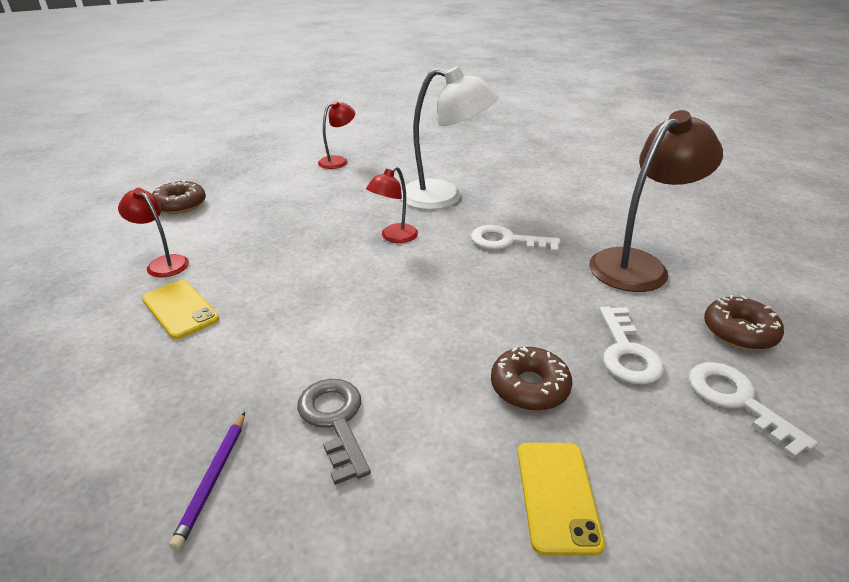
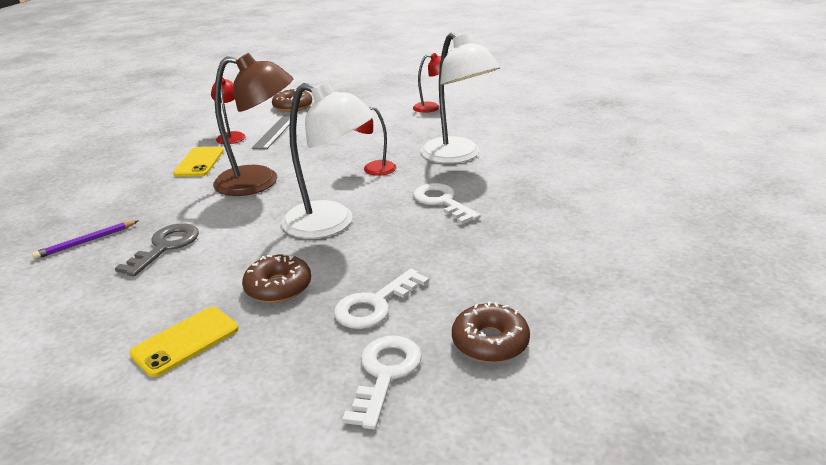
camera: 45 degrees right, 5 degrees down
(214, 238) = (276, 132): none -> grey ruler
(457, 304) = (331, 224): none -> white lamp
(638, 264) = (512, 260): brown lamp -> brown lamp (260, 182)

